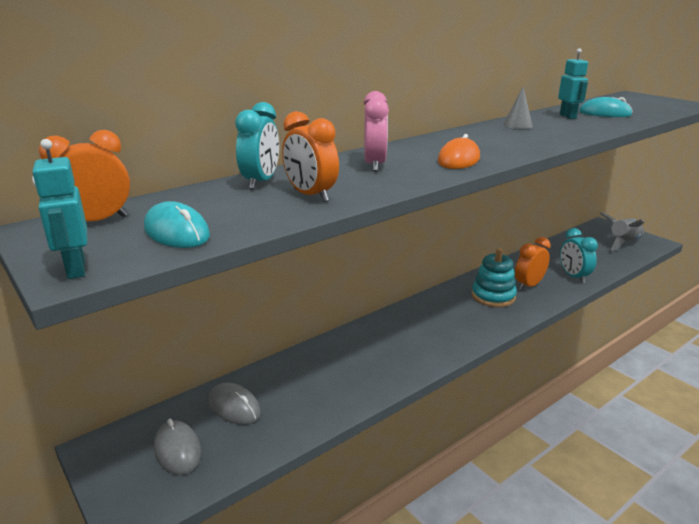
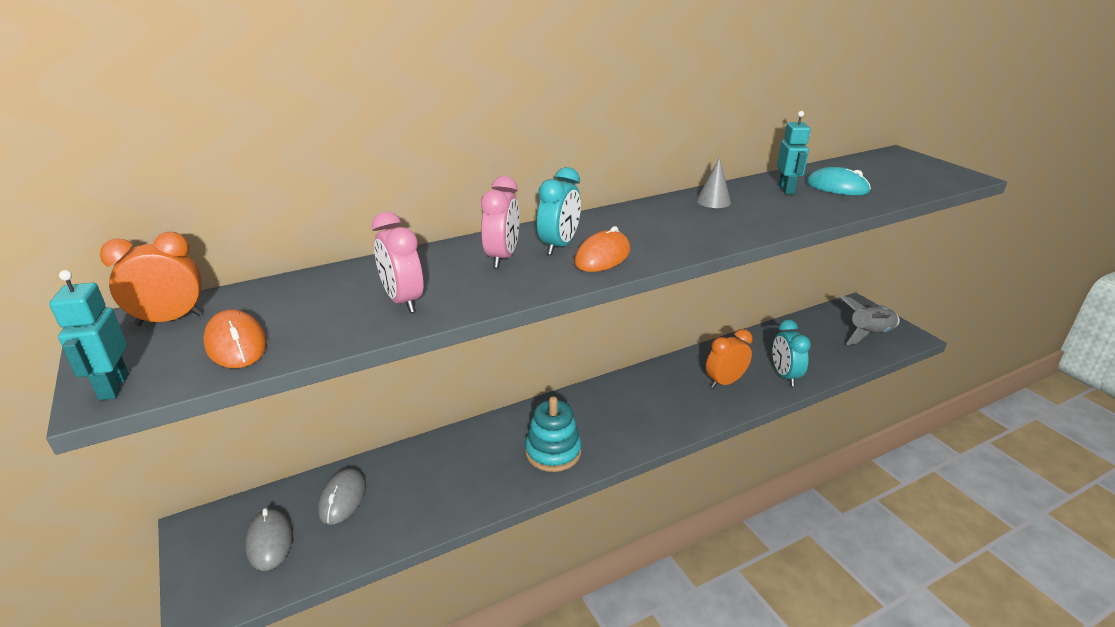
camera: 10 degrees right, 5 degrees up
(176, 232) = (236, 344): turquoise mouse -> orange mouse
(234, 407) = (342, 498): grey mouse -> grey mouse turned 45 degrees clockwise
(261, 182) = (364, 275): turquoise clock -> turquoise clock (559, 246)
(310, 195) = (403, 301): orange clock -> pink clock
(493, 296) = (676, 392): turquoise stacking toy -> turquoise stacking toy (553, 452)

